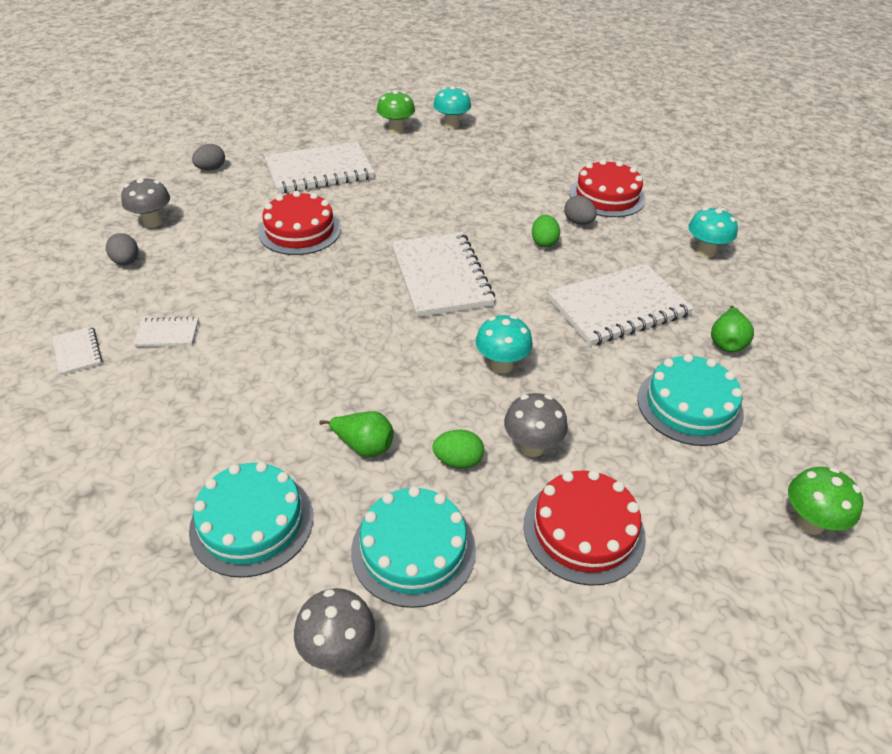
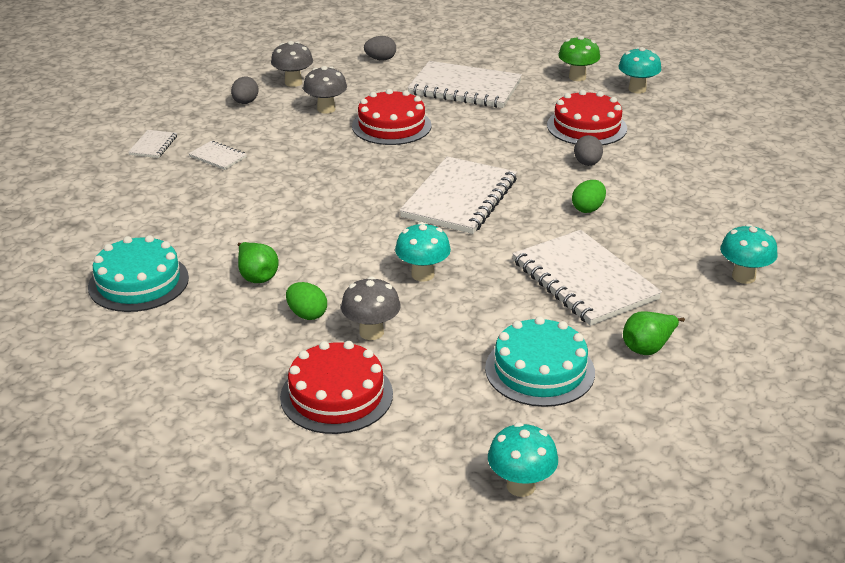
camera: 40 degrees right, 10 degrees down
(338, 650) = (105, 367): grey mushroom -> grey mushroom (326, 109)
(413, 549) = (212, 345): turquoise cake -> none
(578, 222) = (646, 206): grey egg -> grey egg (587, 164)
(607, 196) = (710, 197): red cake -> red cake (586, 127)
(618, 307) = (584, 280): white notebook -> white notebook turned 45 degrees clockwise
(809, 522) = (521, 486): green mushroom -> turquoise mushroom

